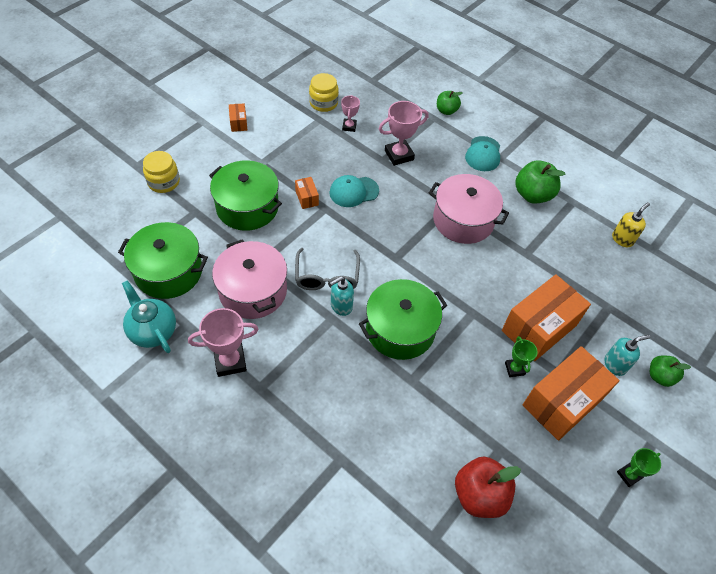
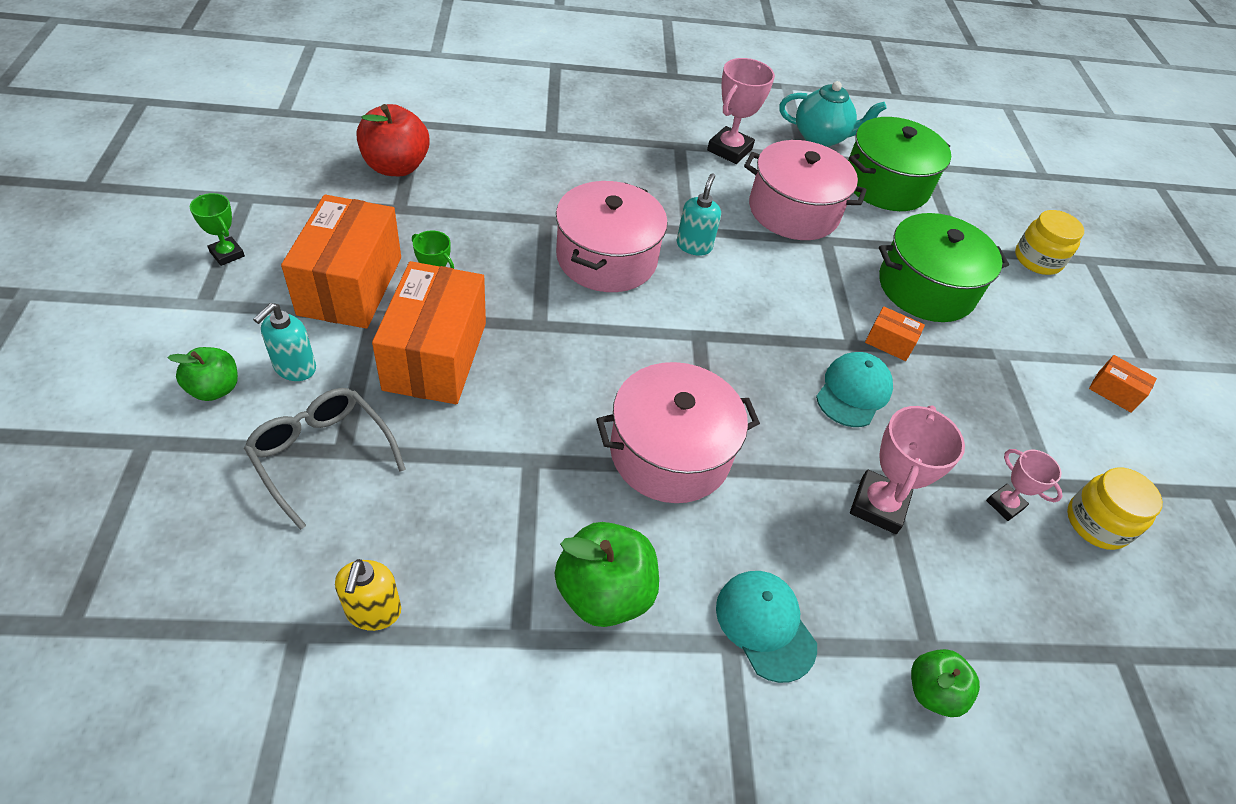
camera: 135 degrees right, 5 degrees down
(327, 277) = (744, 265): grey glasses -> grey glasses (321, 455)
(400, 329) = (606, 258): green pot -> pink pot
(629, 475) = (227, 254): green trophy -> green trophy turned 60 degrees counterclockwise

